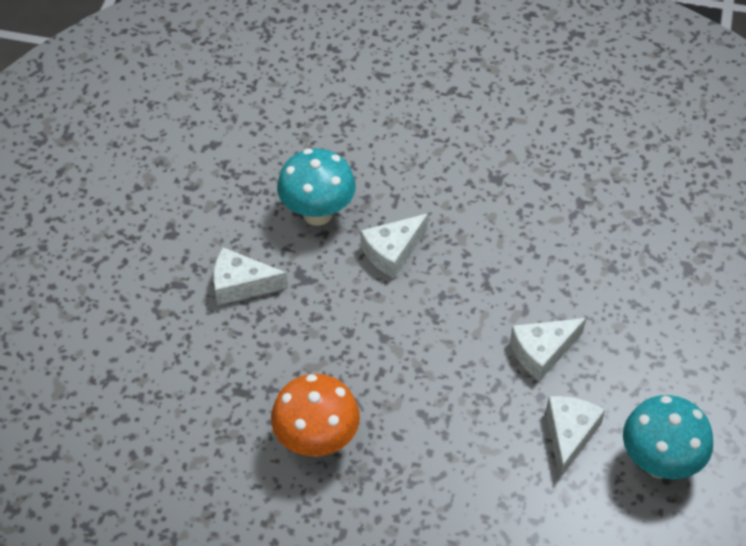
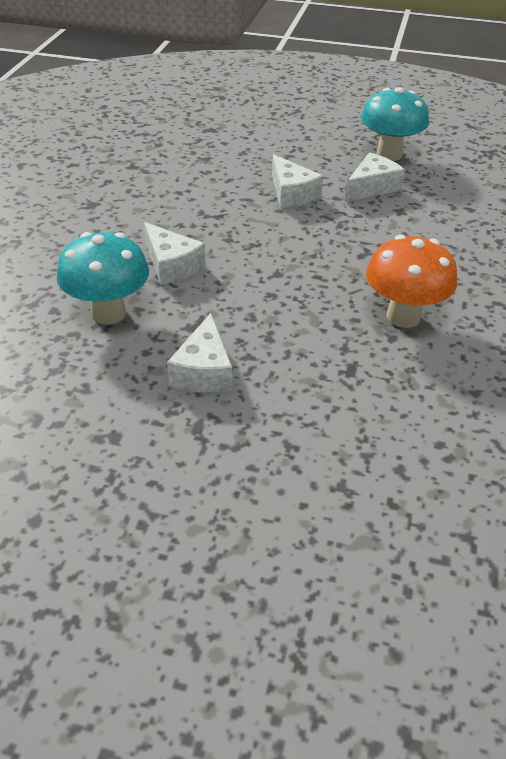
camera: 90 degrees left, 10 degrees down
(569, 435) = (372, 187): white cheese -> white cheese turned 120 degrees clockwise

